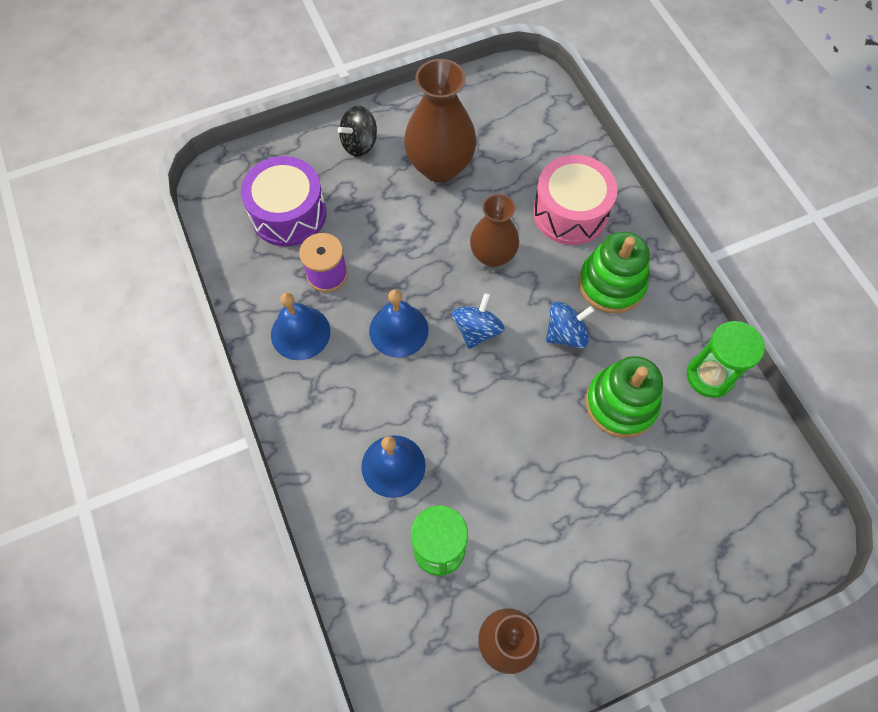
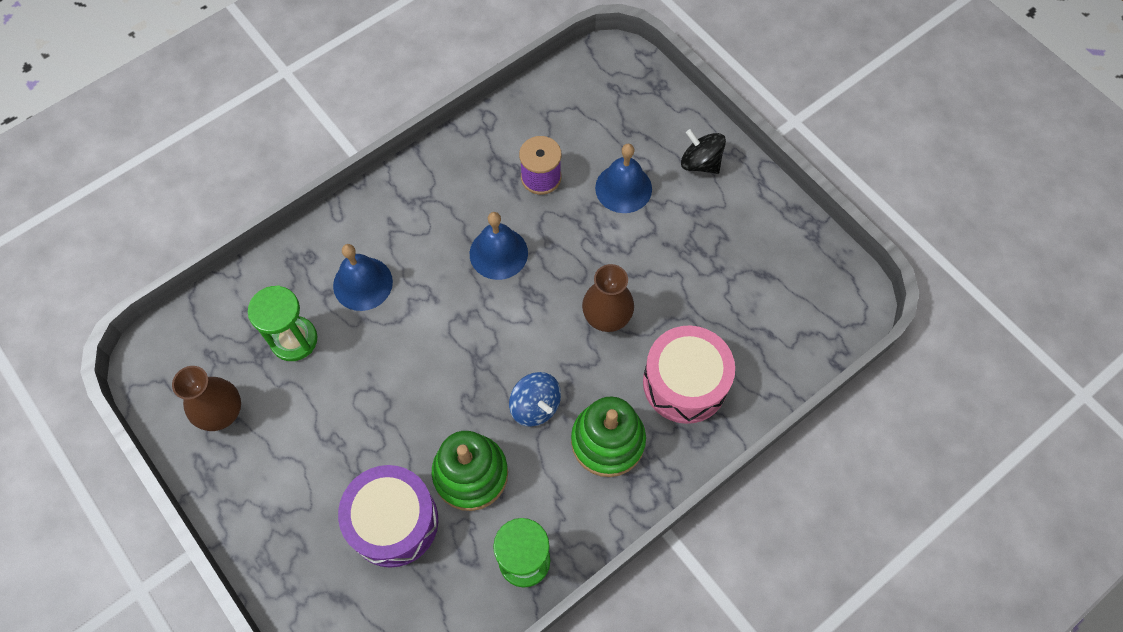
camera: 75 degrees right, 0 degrees up
(288, 214) = (597, 126): purple drum -> purple drum (393, 521)
(300, 333) = (474, 173): blue bell -> blue bell (623, 188)
(440, 166) = (699, 243): brown vase -> none
(477, 330) = (517, 322): blue spinning top -> none

